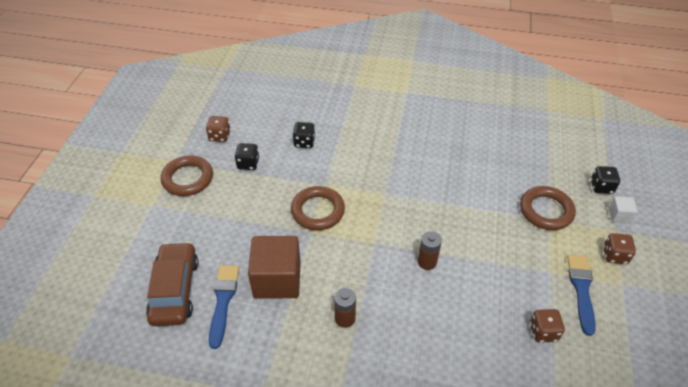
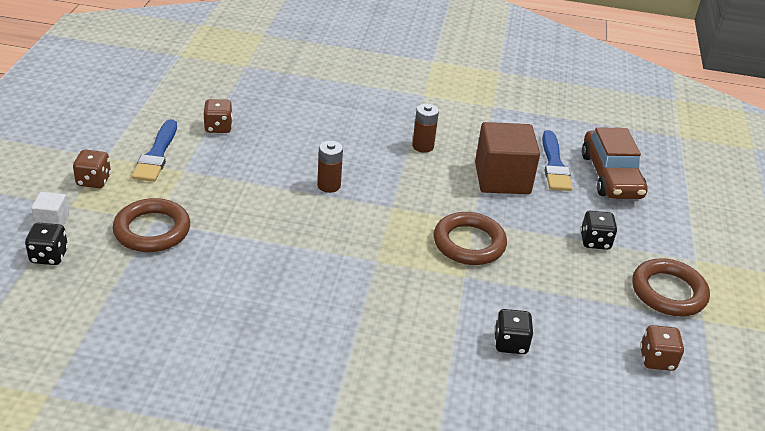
camera: 175 degrees right, 10 degrees down
(248, 164) = (589, 310): black dice -> black dice (595, 241)

